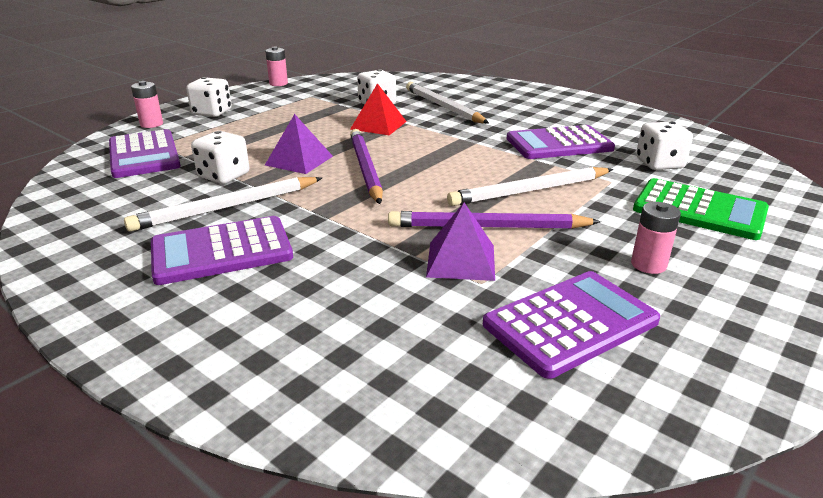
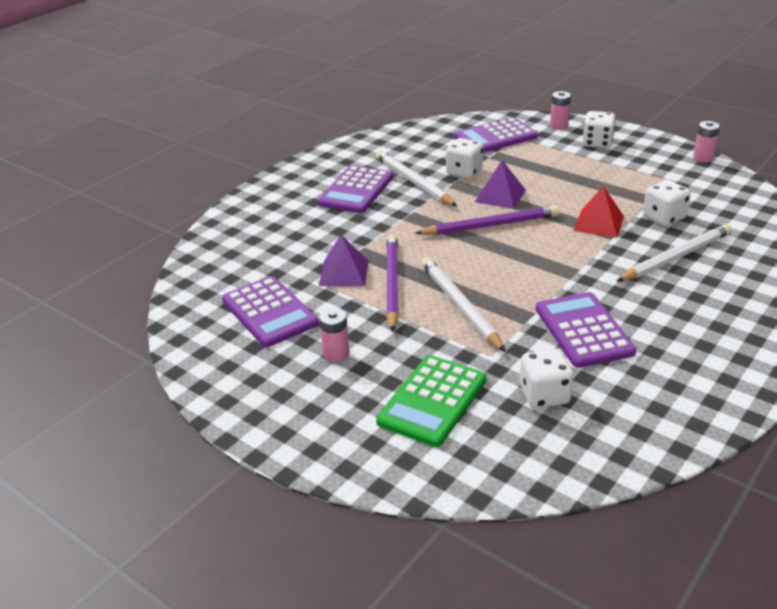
camera: 90 degrees right, 5 degrees up
(221, 251) = (356, 190): purple calculator -> purple calculator turned 135 degrees counterclockwise

